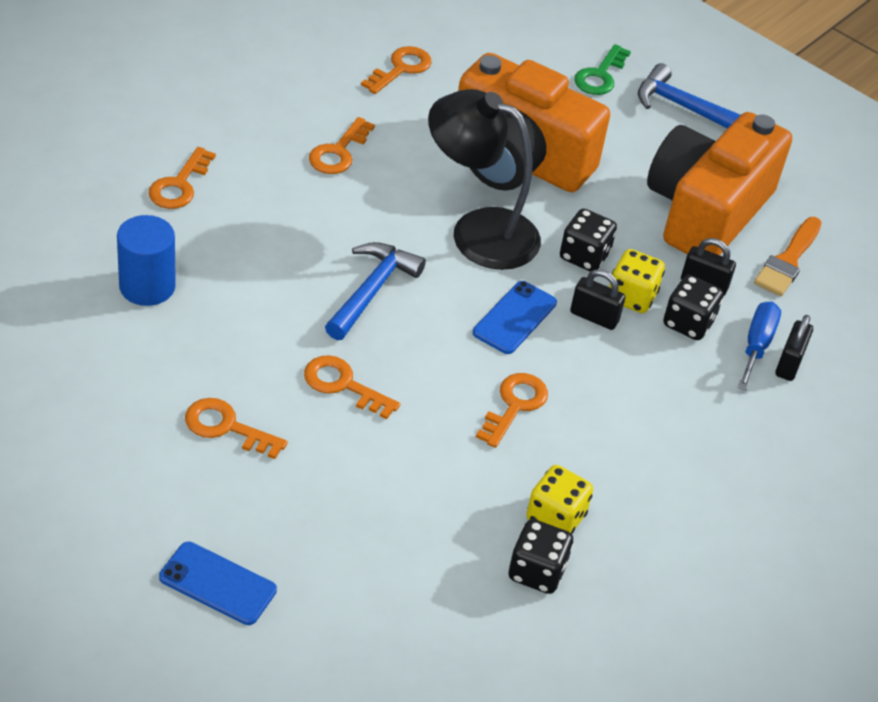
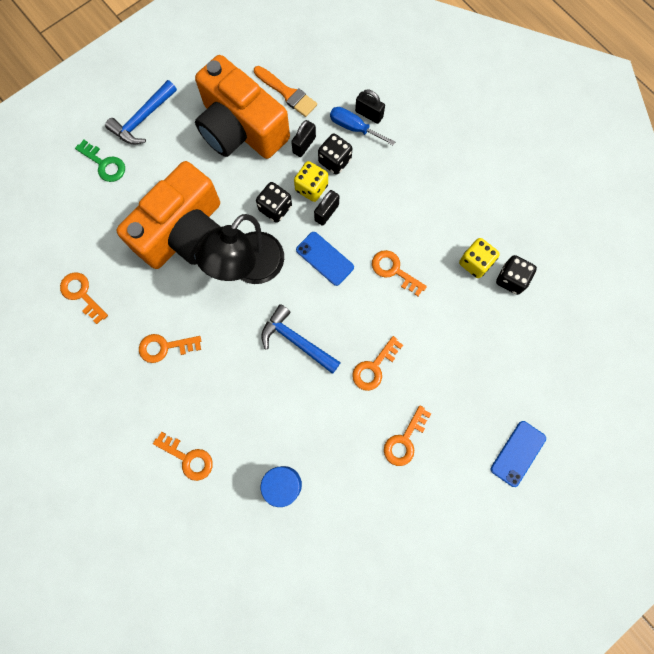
camera: 75 degrees left, 30 degrees up
(338, 152) = (165, 347): orange key -> orange key turned 135 degrees clockwise

